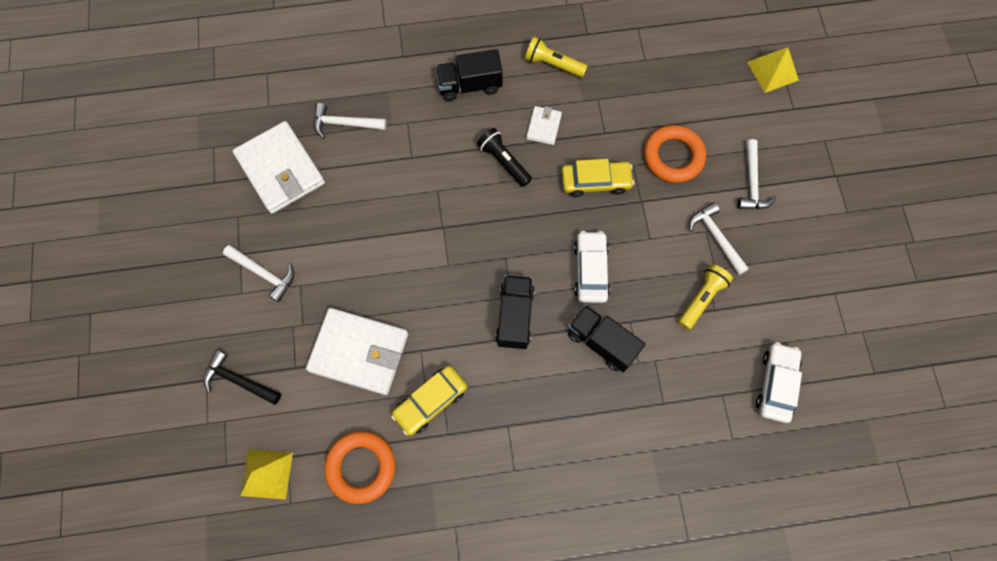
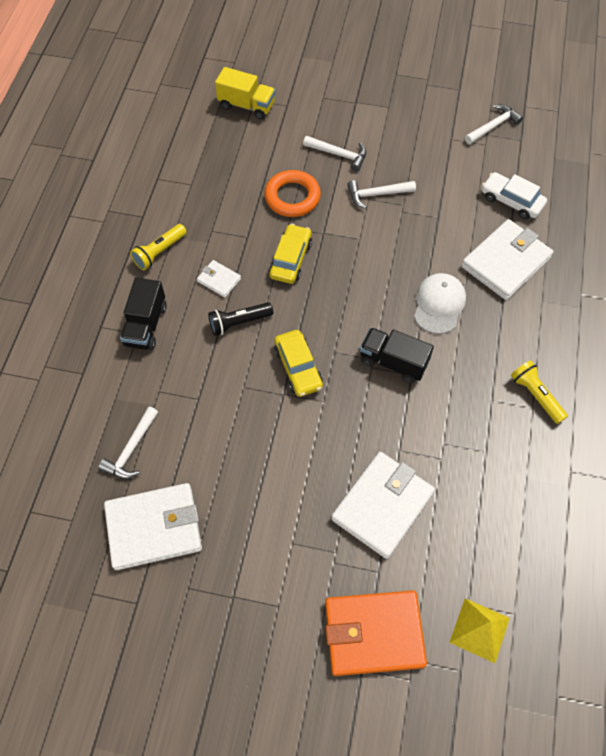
camera: 70 degrees left, 10 degrees down
(239, 380) = (374, 633): black hammer -> orange wallet
(264, 273) = (265, 576): white hammer -> white hammer (493, 126)
(361, 467) = (496, 536): orange ring -> none
(430, 401) = (451, 456): yellow car -> yellow car (298, 368)
(590, 270) = (371, 290): white car -> none
(601, 342) = (439, 304): black truck -> white cap
(686, 398) = (506, 262): none -> white wallet
(701, 299) = (425, 223): yellow flashlight -> yellow flashlight (536, 395)
(772, 71) = (246, 105): yellow pyramid -> yellow truck

